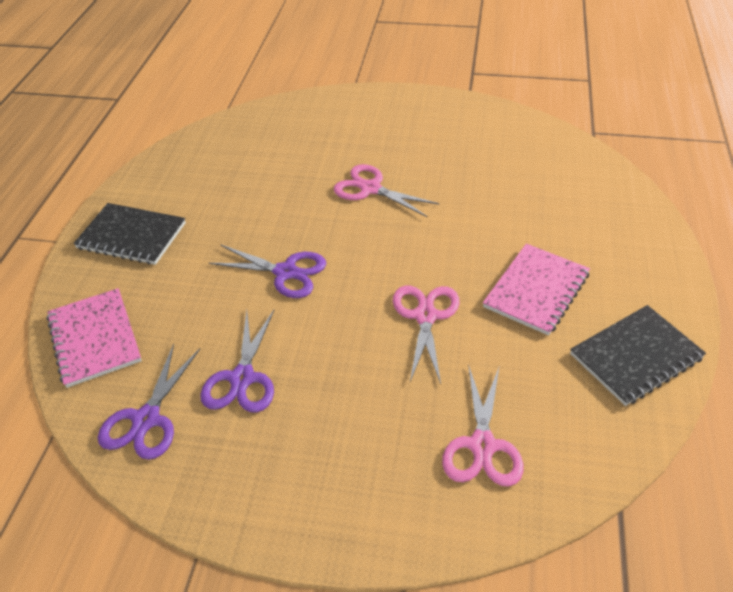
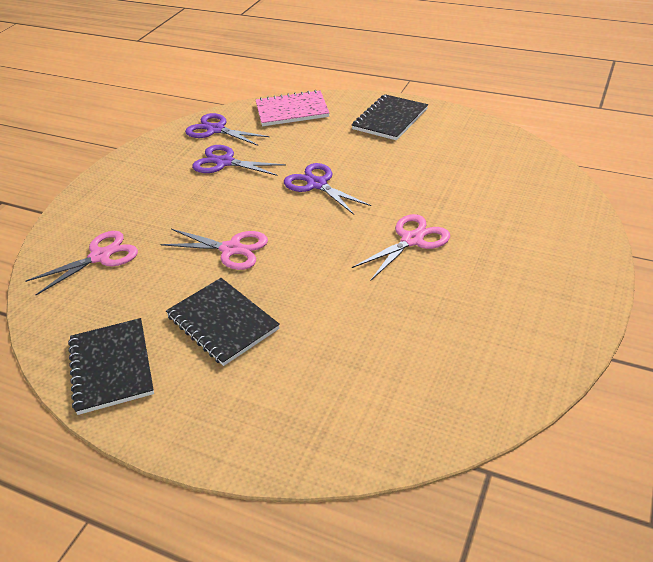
camera: 105 degrees right, 5 degrees down
(285, 272) = (317, 184): purple scissors -> purple scissors turned 105 degrees clockwise
(482, 445) = (100, 256): pink scissors -> pink scissors turned 120 degrees clockwise
(536, 290) = (223, 322): pink notebook -> black notebook

